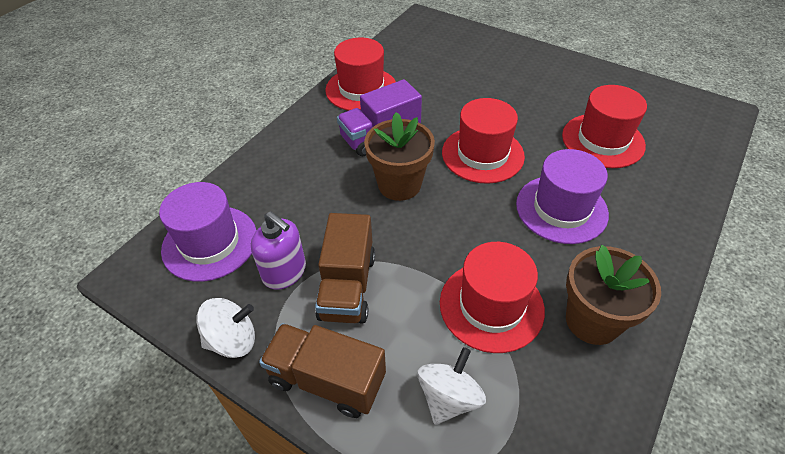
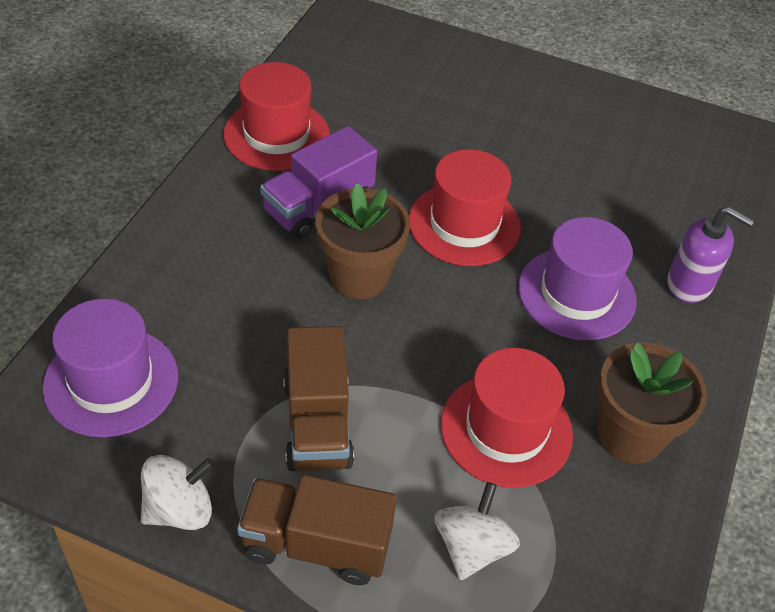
camera: 15 degrees left, 0 degrees up
(284, 272) = (228, 412): purple soap dispenser -> purple soap dispenser (690, 284)
(603, 140) = (618, 194): red hat -> none

